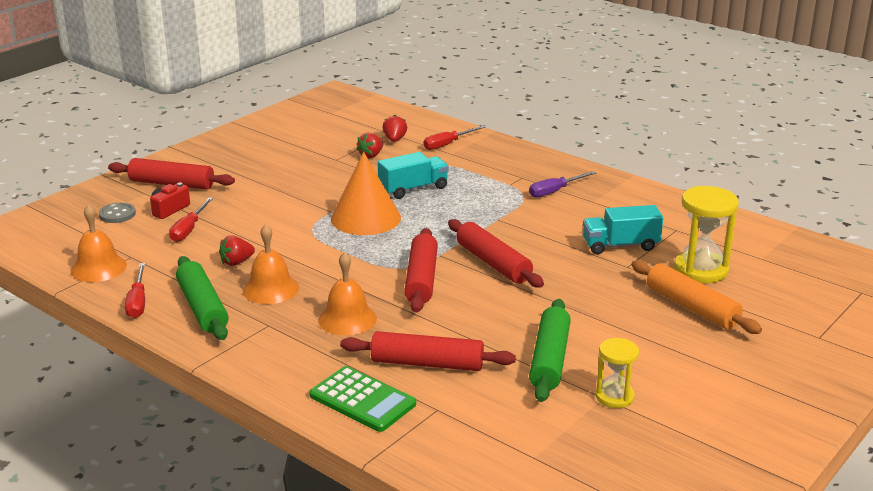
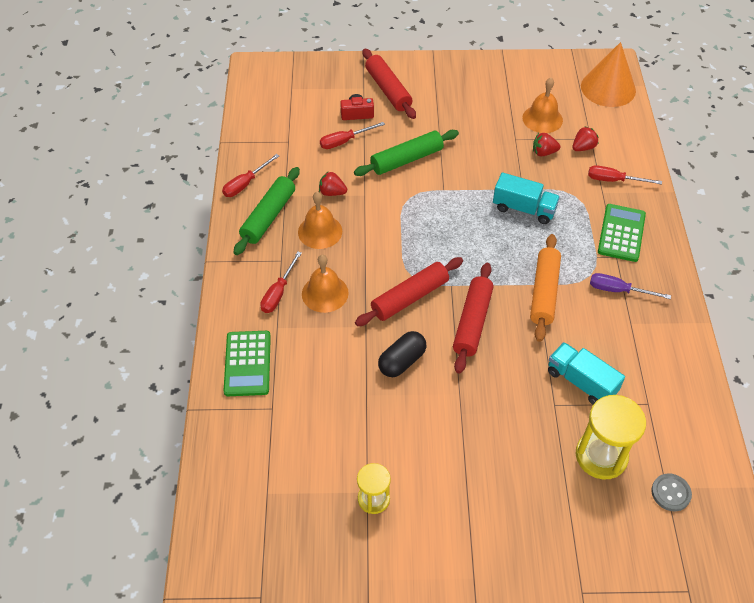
camera: 50 degrees right, 25 degrees up
(98, 268) = (262, 138): orange bell -> orange bell (542, 119)
(117, 214) = (326, 97): grey button -> grey button (670, 493)
(305, 343) = (278, 293): none -> red screwdriver
(365, 218) = (455, 213): orange cone -> orange cone (608, 88)
(427, 364) = (315, 369): red rolling pin -> none
(485, 314) = (402, 361): none -> black capsule
(502, 165) = (621, 233): none -> green calculator
(549, 359) = (382, 433): green rolling pin -> green rolling pin (406, 159)
(691, 307) = (538, 481): orange rolling pin -> orange rolling pin (544, 292)

